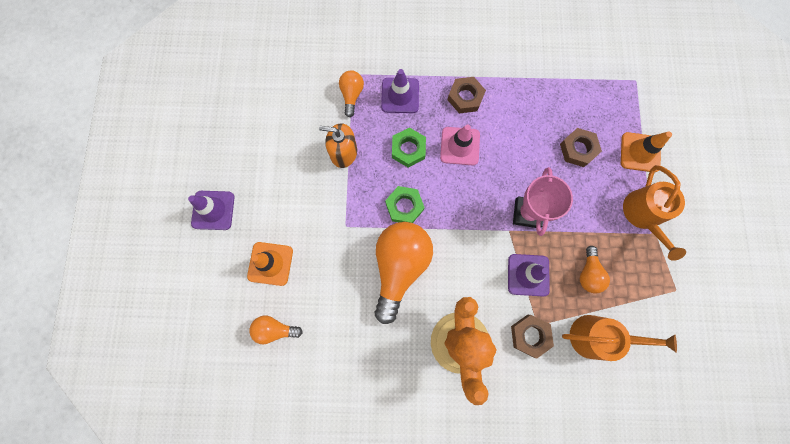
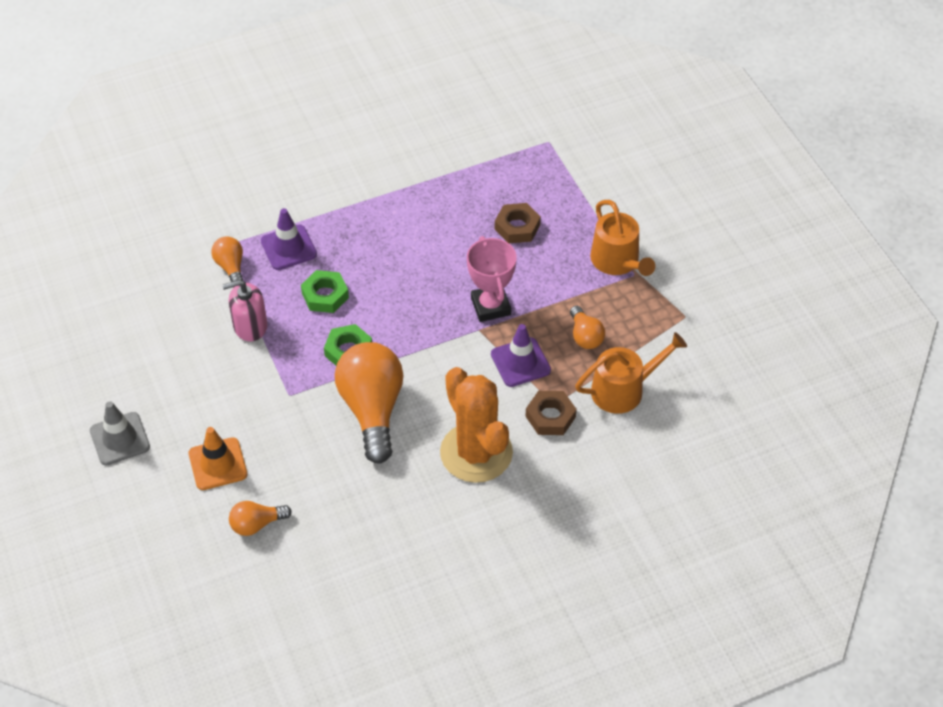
camera: 25 degrees left, 25 degrees down
(213, 210) = (120, 439): purple traffic cone -> grey traffic cone
(343, 153) = (250, 326): orange soap dispenser -> pink soap dispenser
(460, 146) = (383, 271): pink traffic cone -> none
(465, 97) = (366, 223): brown nut -> none
(640, 152) = (586, 206): orange traffic cone -> none

